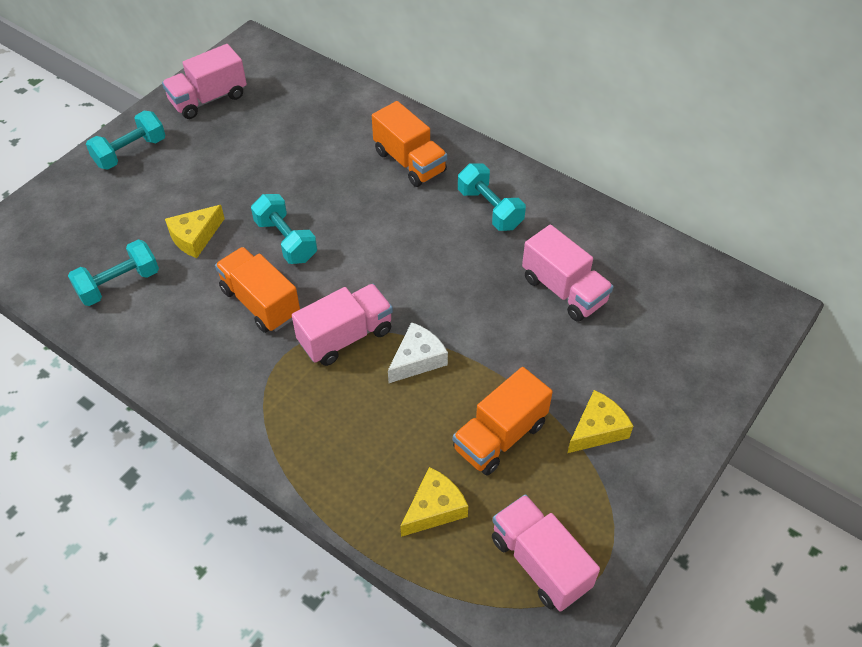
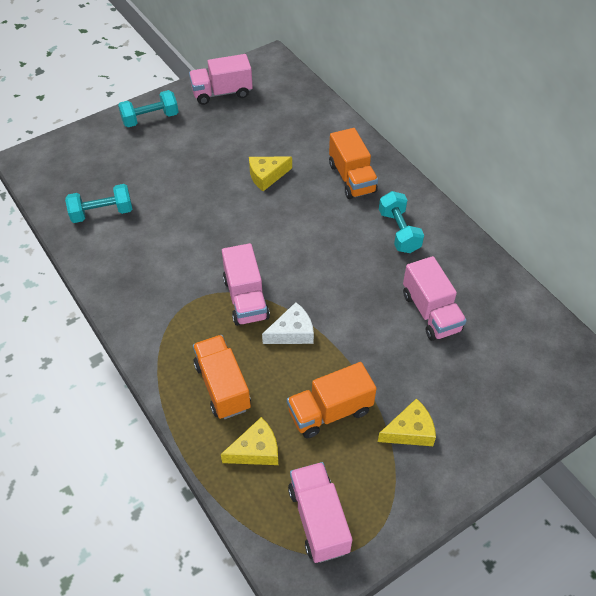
camera: 20 degrees right, 0 degrees up
(195, 237) = (169, 193): yellow cheese -> yellow cheese (266, 176)
(260, 302) = (195, 255): orange truck -> orange truck (222, 386)
(286, 240) = (233, 213): turquoise dumbbell -> none
(345, 336) = (246, 298): pink truck -> pink truck turned 90 degrees clockwise

